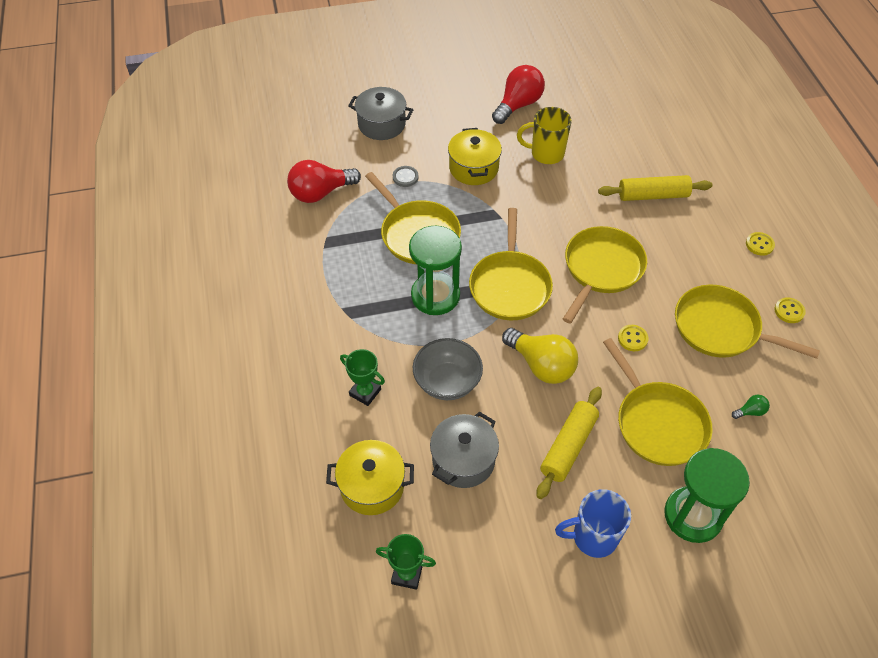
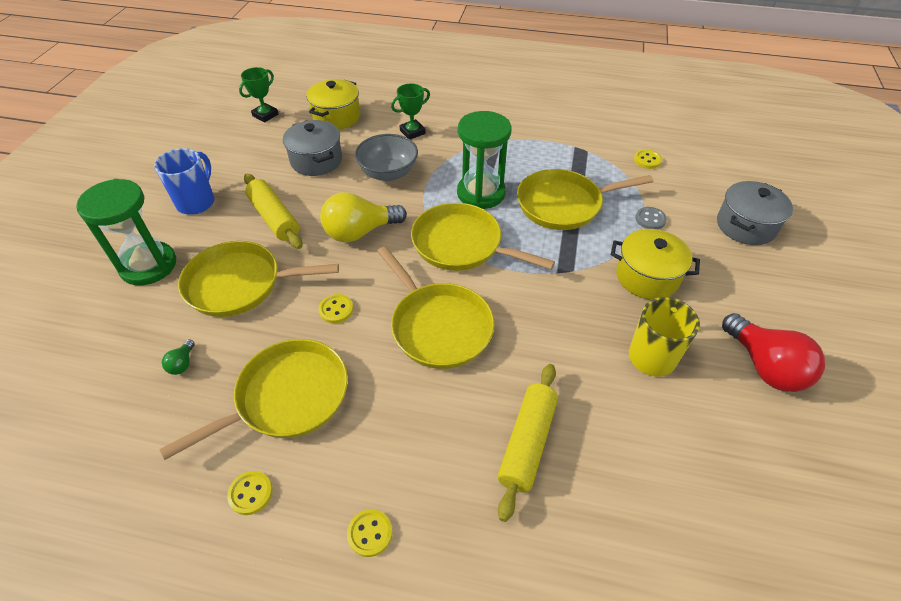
camera: 115 degrees right, 5 degrees down
(320, 193) = (647, 160): red light bulb -> yellow button

